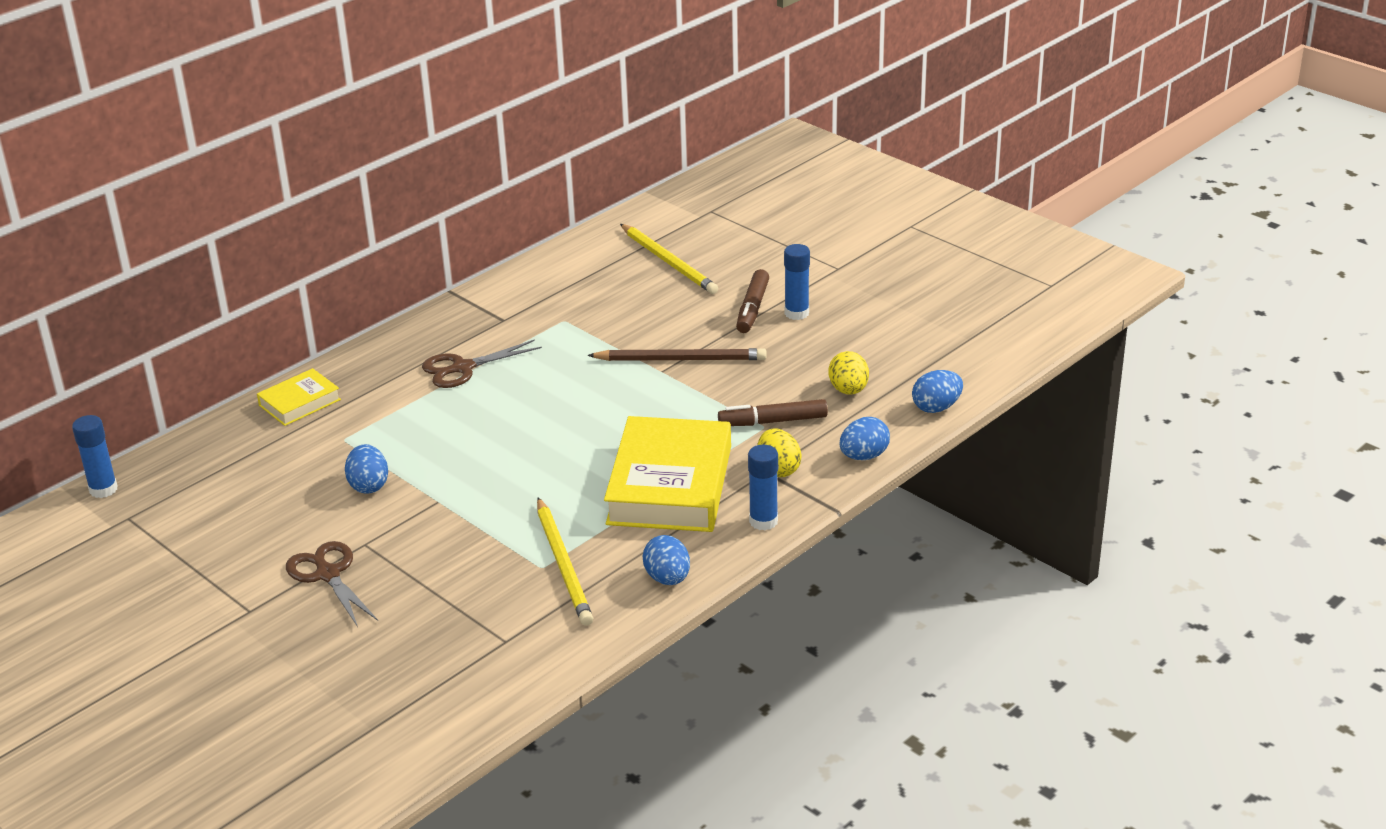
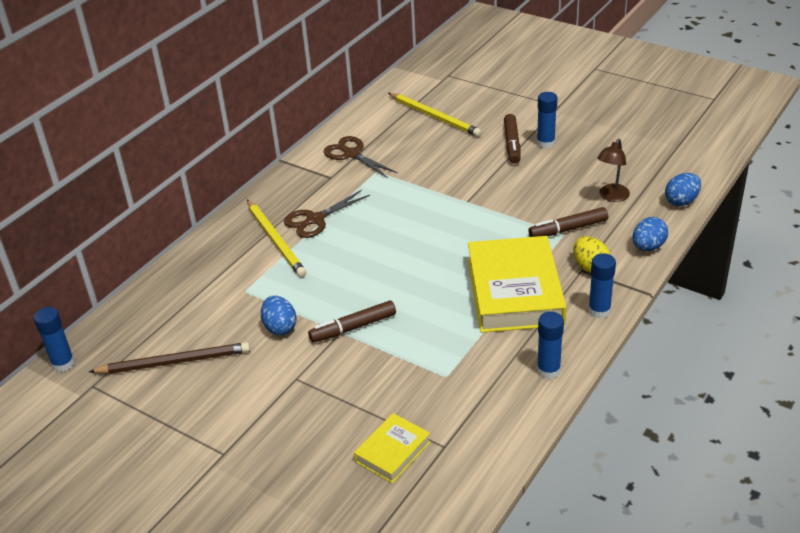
camera: 10 degrees left, 5 degrees up
(299, 402) = (198, 265): yellow book -> yellow book (392, 451)
(328, 574) = (277, 410): brown scissors -> brown scissors (352, 154)
(455, 498) = (353, 327): none -> brown marker
(563, 565) = (462, 372): yellow pencil -> yellow pencil (276, 240)
(667, 578) = (548, 370): blue egg -> blue glue stick
(681, 359) = (477, 190): brown pencil -> brown pencil (174, 362)
(848, 390) = (611, 197): yellow egg -> brown lamp

